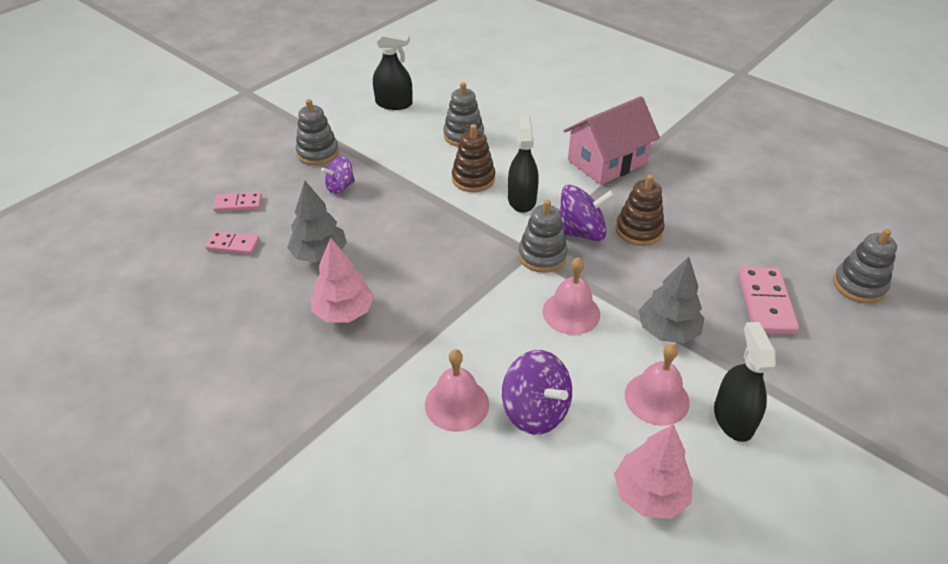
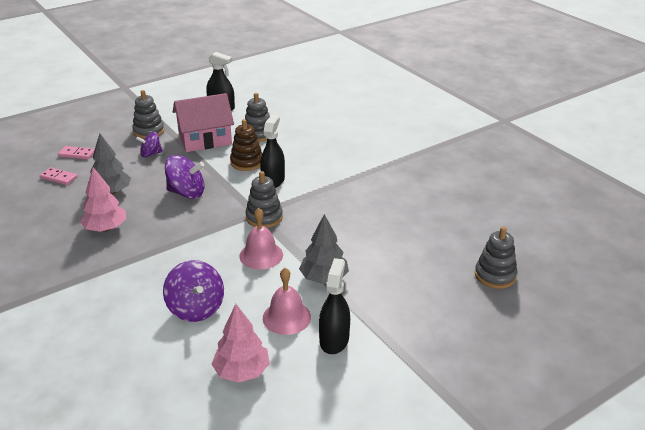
camera: 15 degrees right, 10 degrees down
(457, 404) = (145, 294): pink bell -> none
(581, 232) = (302, 207): purple spinning top -> purple spinning top (186, 193)
(607, 162) = (353, 165): pink house -> pink house (205, 139)
(639, 230) = (347, 213): brown stacking toy -> none
(765, 303) = (411, 274): pink domino -> none

